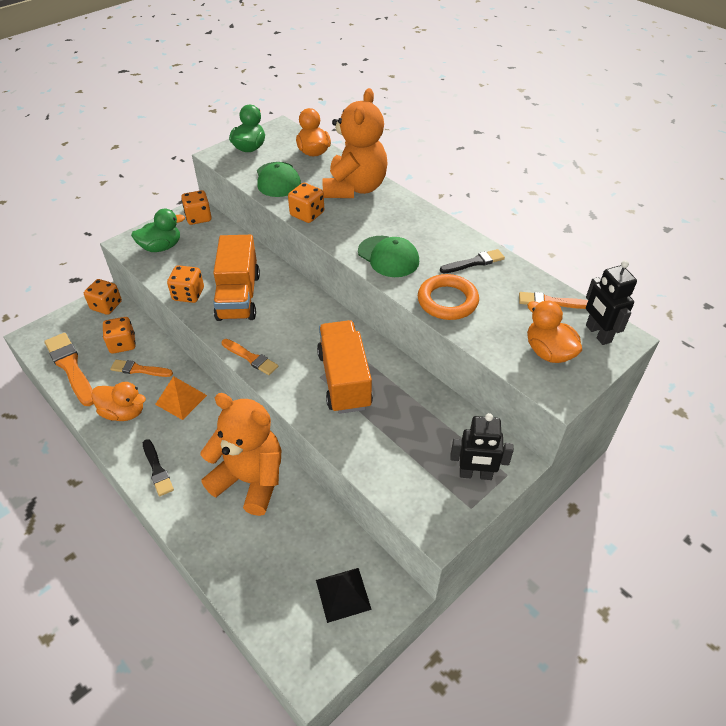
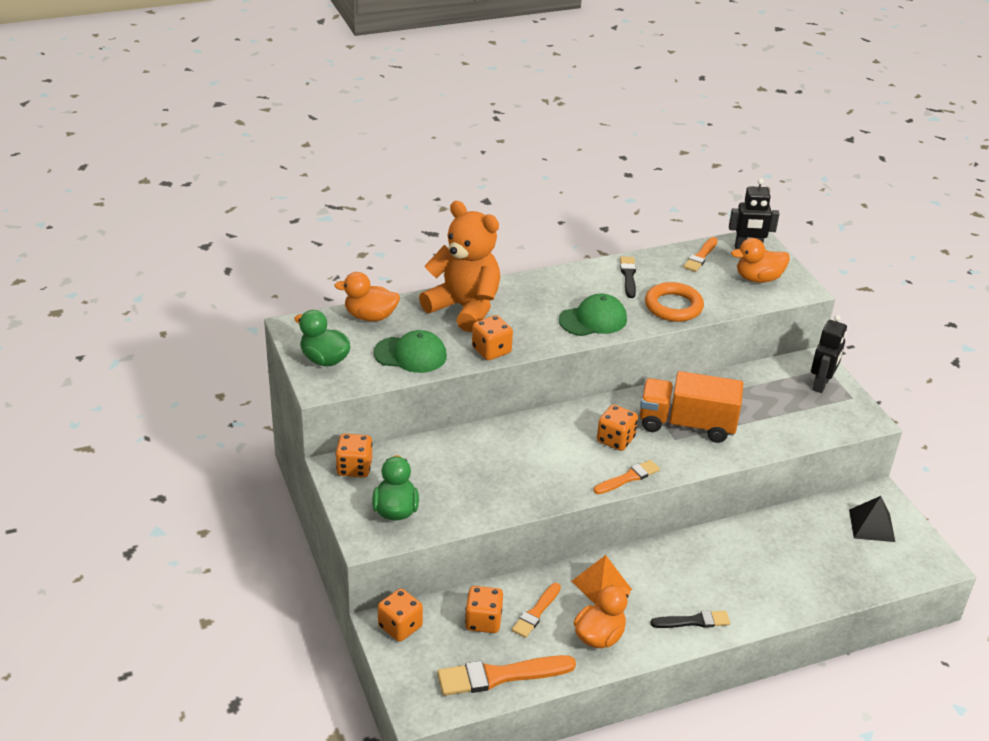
camera: 70 degrees left, 10 degrees down
(188, 294) = (501, 503): orange dice -> orange dice (615, 440)
(238, 296) = (527, 466): orange truck -> none
(250, 480) = (732, 554): orange teddy bear -> none

